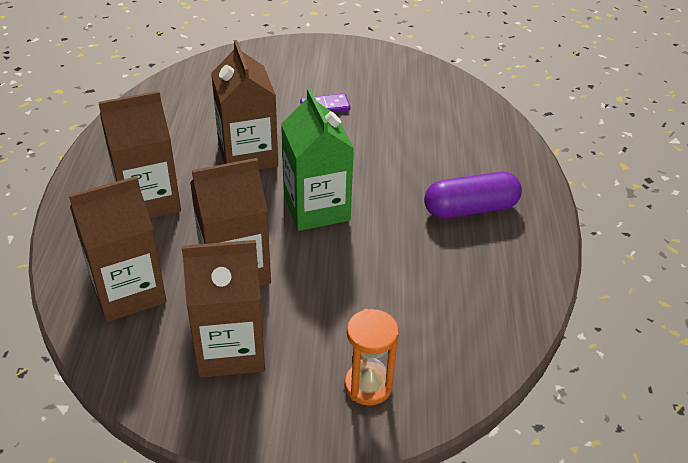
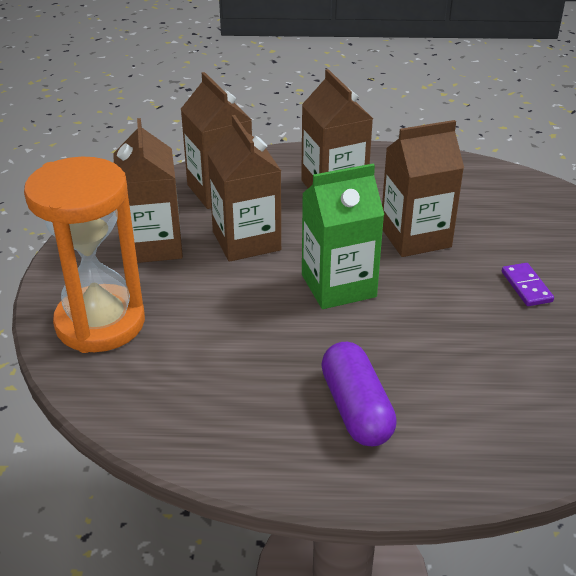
camera: 90 degrees right, 5 degrees down
(368, 385) = (100, 323): orange hourglass -> orange hourglass, size x1.99

